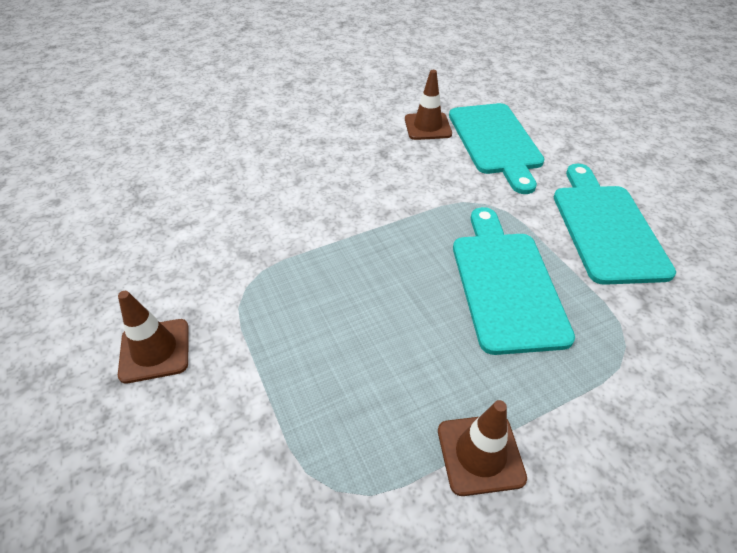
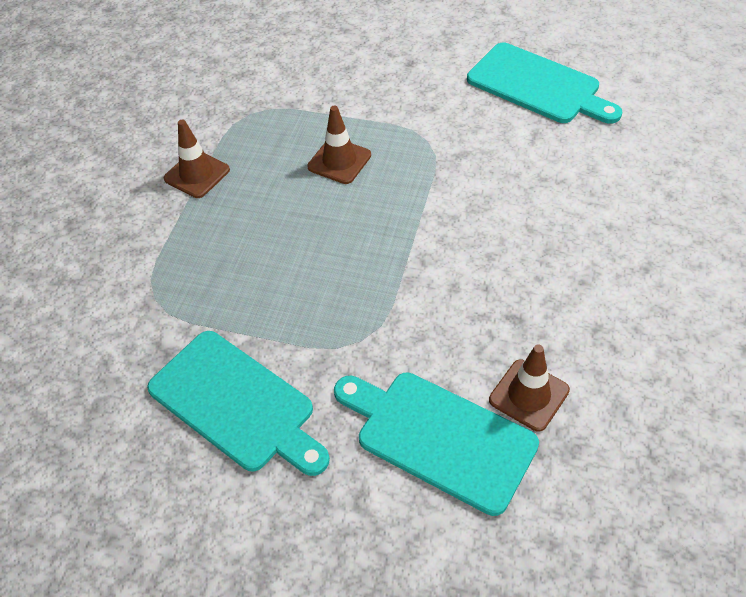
camera: 135 degrees right, 5 degrees up
(155, 350) = (416, 83): brown traffic cone -> brown traffic cone (339, 161)
(506, 283) = (271, 278): turquoise cutting board -> turquoise cutting board (538, 86)

